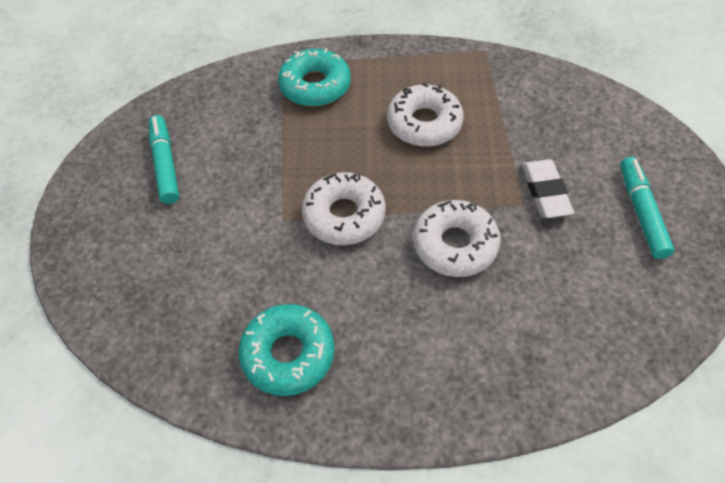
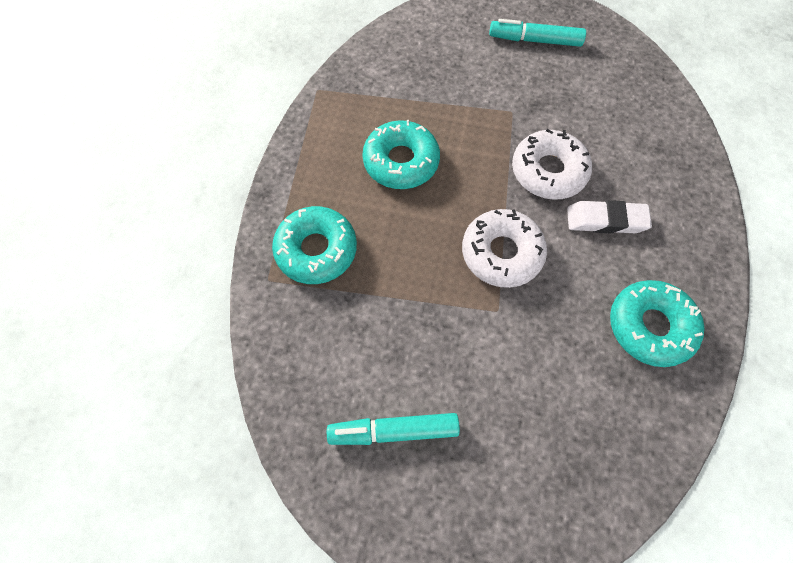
camera: 80 degrees left, 10 degrees up
(424, 123) = (401, 161): white donut -> turquoise donut
(545, 192) = (503, 93): white eraser -> white eraser (605, 220)

